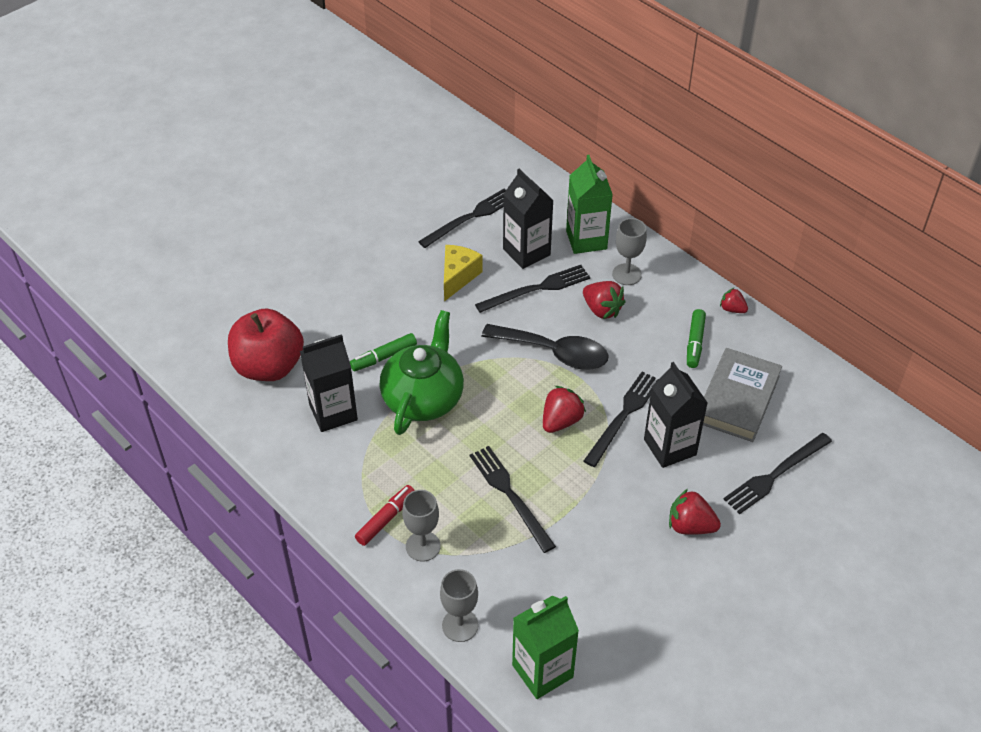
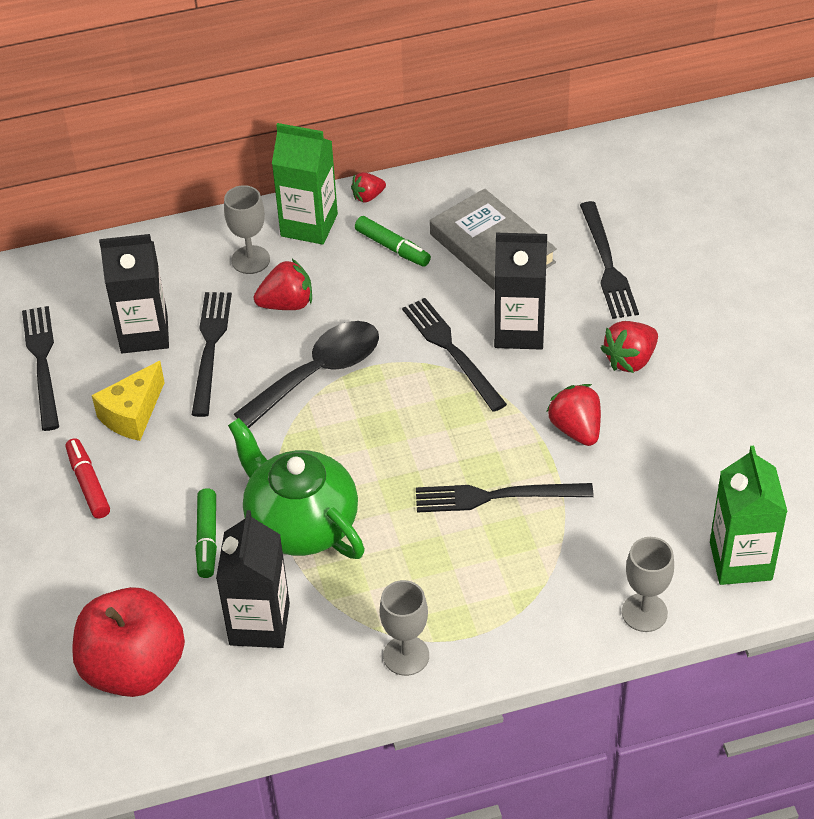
camera: 60 degrees left, 0 degrees up
(386, 519) = (457, 628): red marker -> red marker (88, 484)
(423, 546) = (518, 607): grey goblet -> grey goblet (406, 655)
(458, 277) = (132, 414): yellow cheese -> yellow cheese turned 105 degrees counterclockwise
(561, 421) = (422, 408): red strawberry -> red strawberry (576, 429)
(586, 240) = (169, 272): green carton -> green carton (309, 225)

